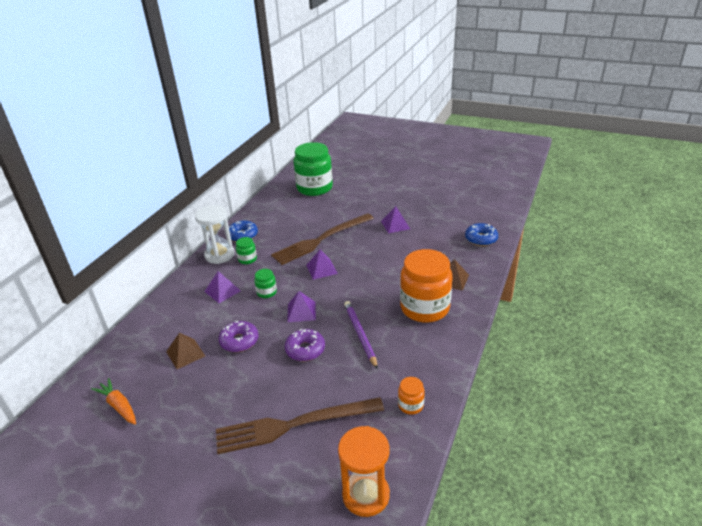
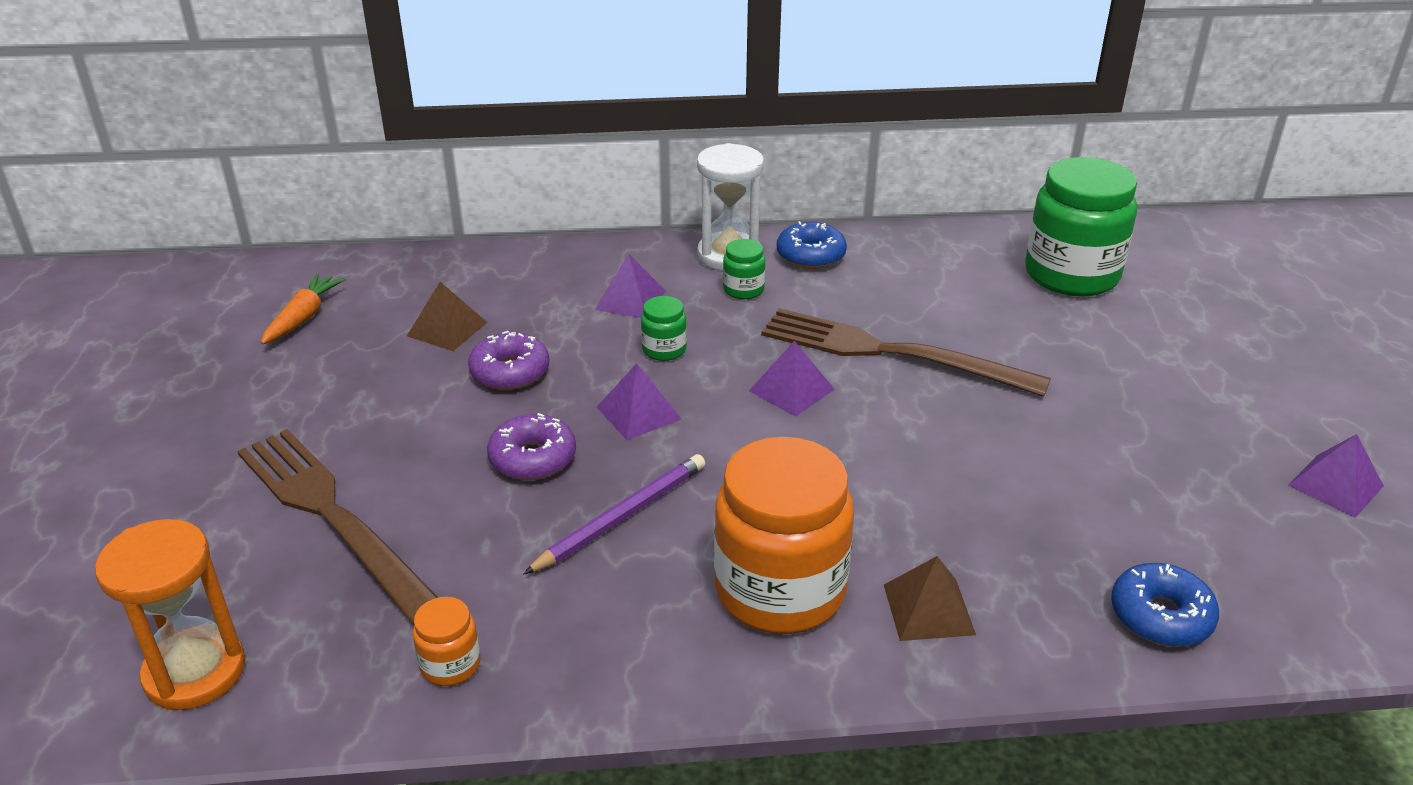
camera: 60 degrees right, 0 degrees up
(395, 225) = (1059, 440): purple pyramid -> purple pyramid (1335, 485)

